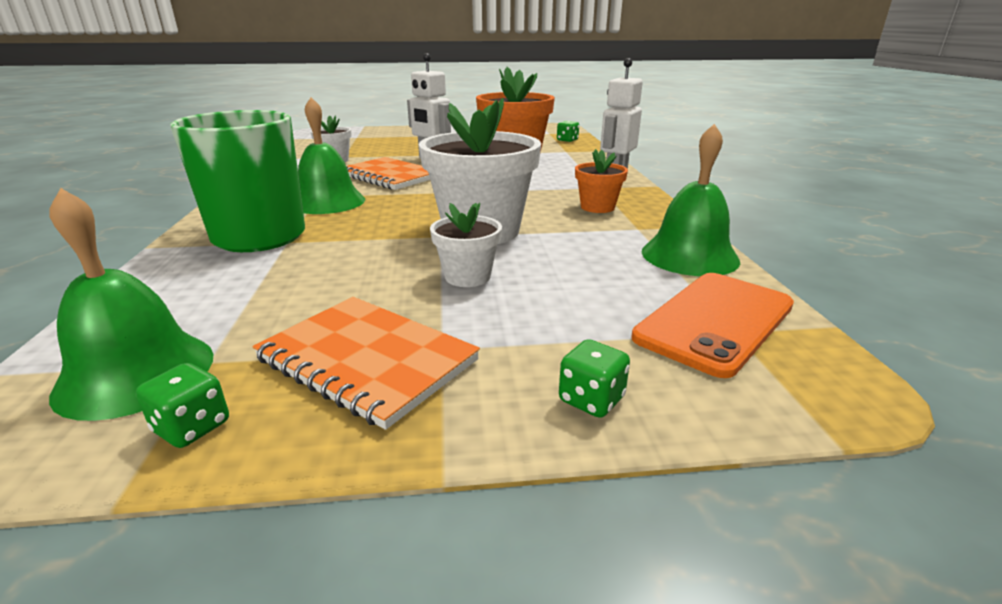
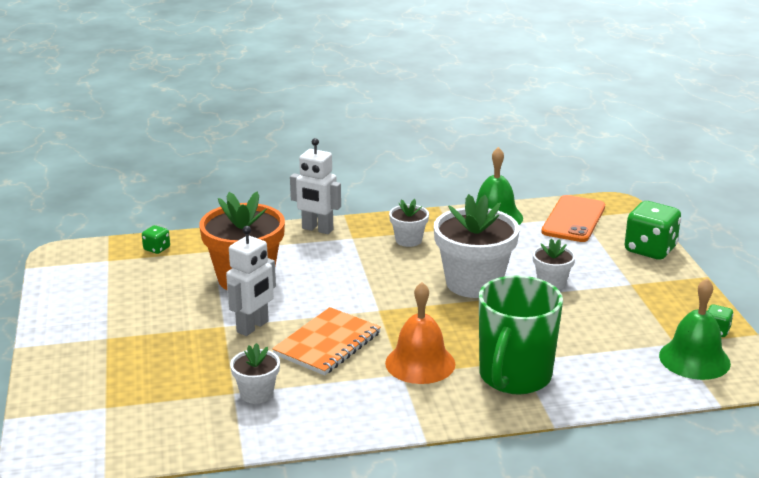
camera: 95 degrees left, 0 degrees up
(327, 202) = (420, 363): green bell -> orange bell
(367, 360) = (651, 301): orange notebook -> none
(591, 399) = (650, 250): green dice -> green dice, size x2.06
(597, 207) = (408, 240): orange flower pot -> white flower pot
(715, 321) = (573, 219): orange phone -> orange phone turned 75 degrees clockwise

